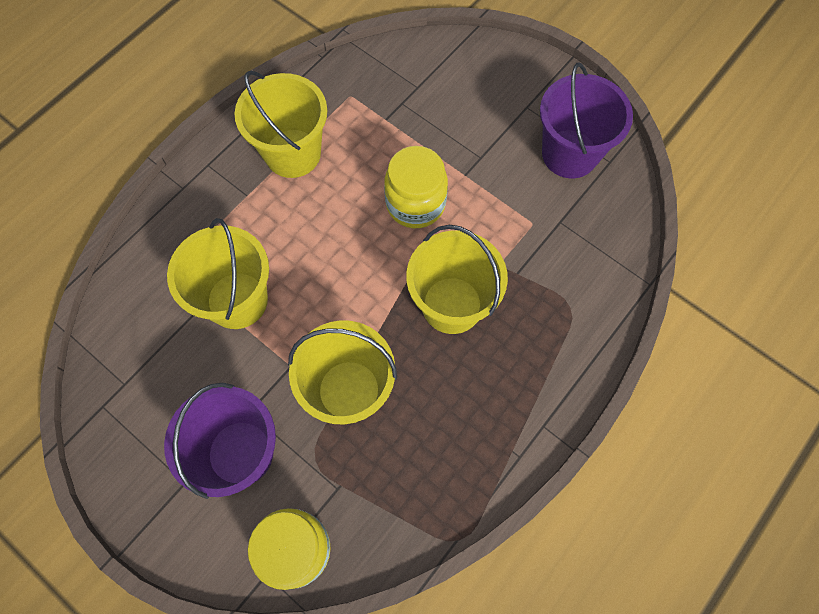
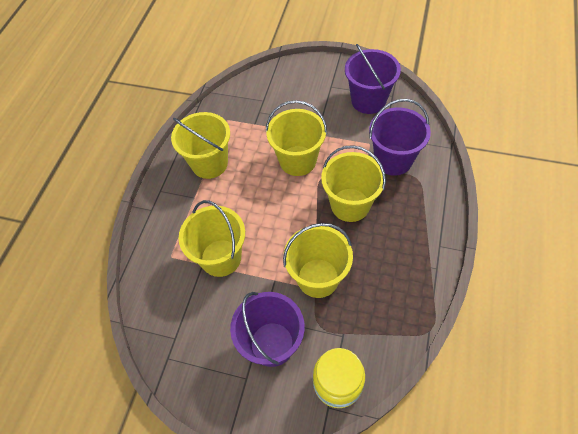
camera: 20 degrees left, 10 degrees down
(415, 204) = (297, 160): yellow jar -> yellow bucket
(552, 265) = (393, 160): none -> purple bucket

